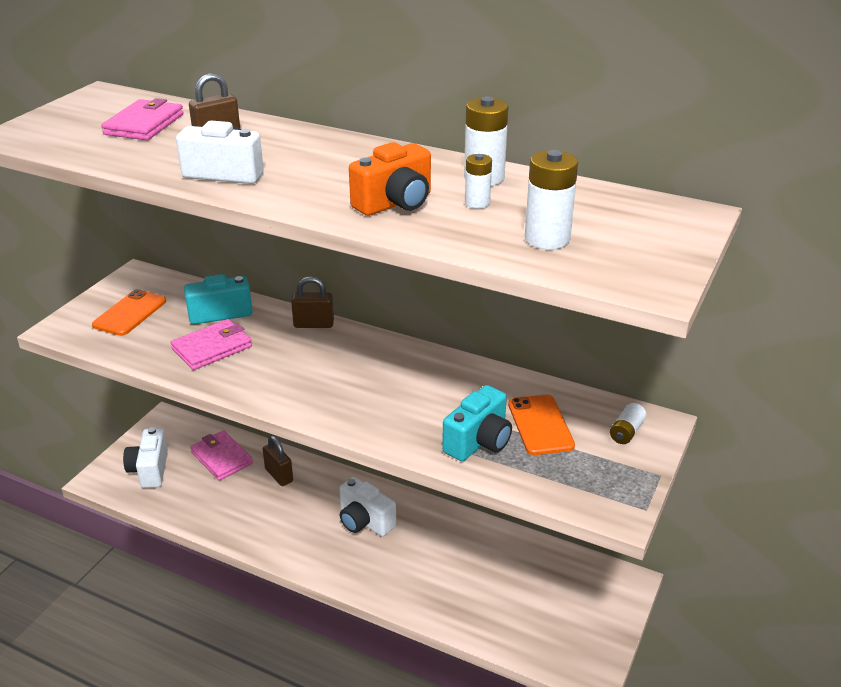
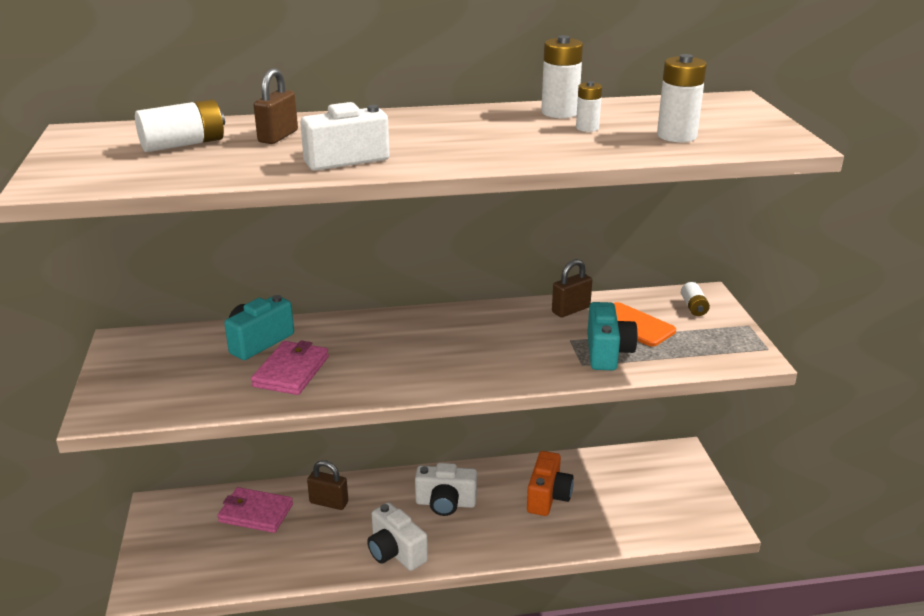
camera: 35 degrees left, 5 degrees down
(130, 313) = (163, 374): orange phone -> none
(144, 124) = (183, 144): pink wallet -> white battery
(150, 470) = (190, 556): white camera -> white camera (395, 552)
(313, 324) = (361, 321): brown padlock -> brown padlock (571, 310)
(395, 203) = (529, 143): orange camera -> orange camera (548, 497)

